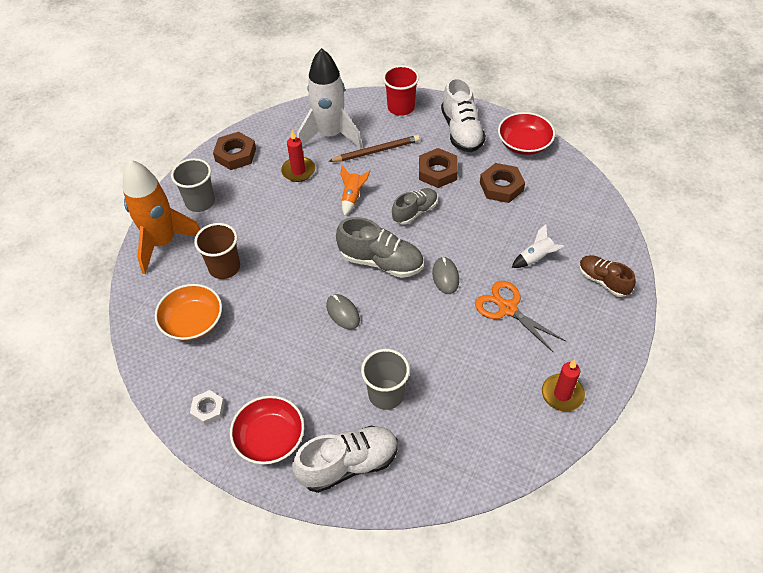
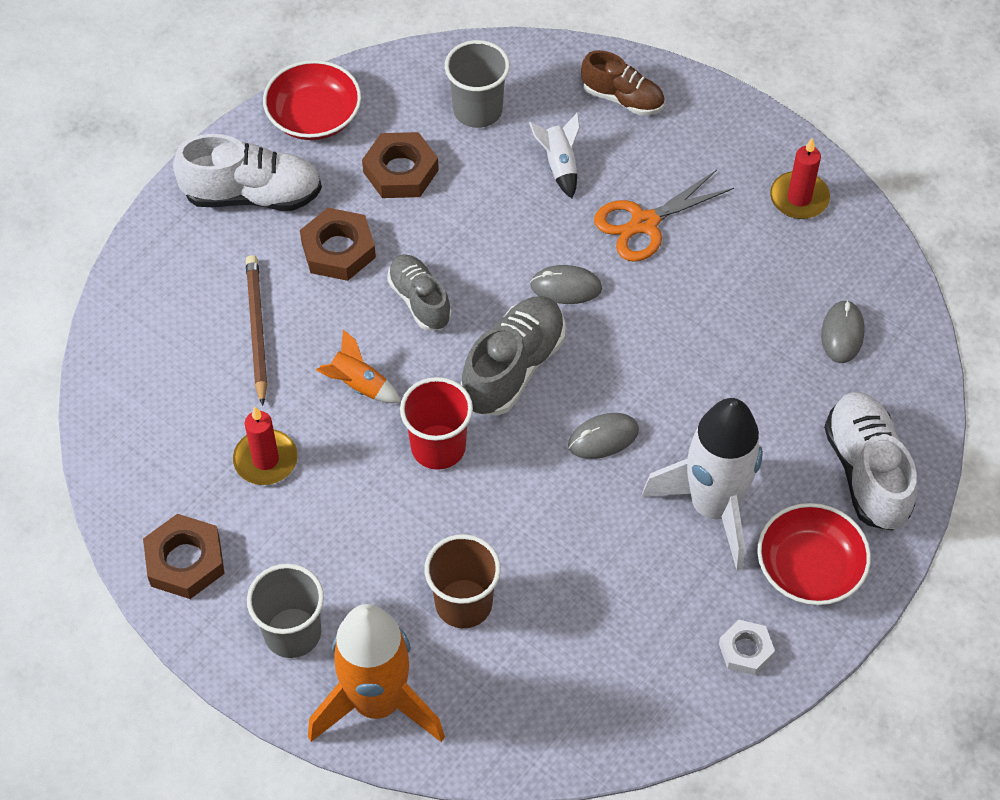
camera: 80 degrees left, 5 degrees up
(192, 322) = (570, 662): orange bowl -> none
(330, 135) = (189, 395): white rocket -> white rocket (713, 507)
(386, 394) = (762, 405): grey cup -> grey cup (477, 110)
(401, 107) = (157, 271): red cup -> red cup (438, 447)
(456, 435) = (842, 333): none -> grey mouse
(603, 281) = (622, 98): brown shoe -> brown shoe turned 120 degrees counterclockwise

